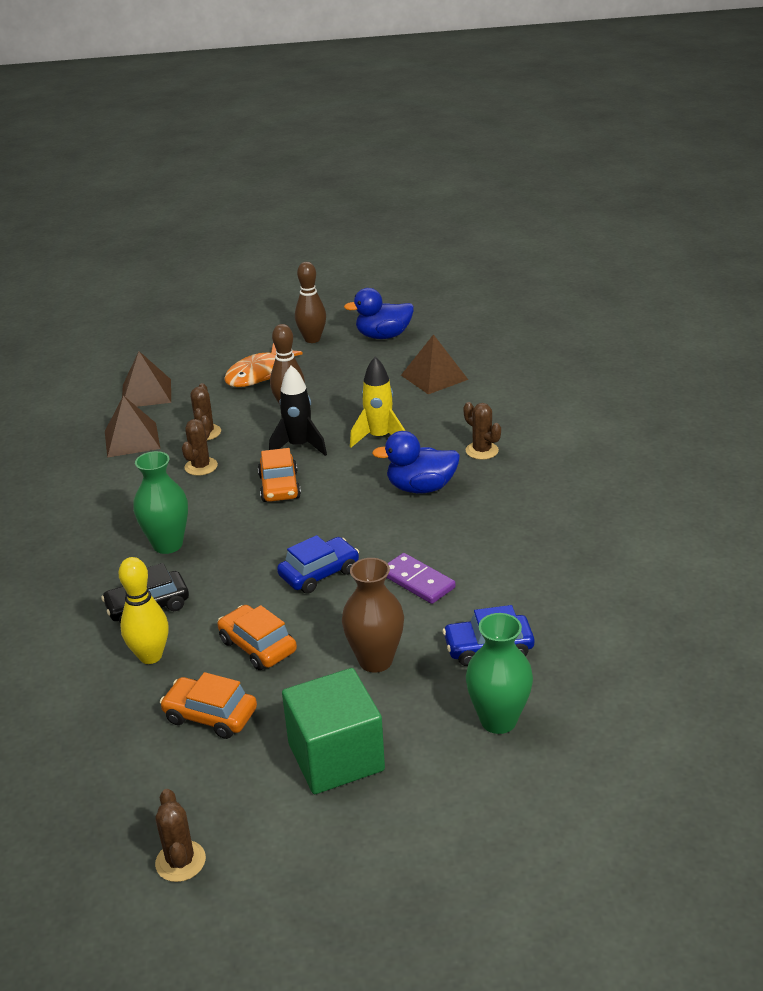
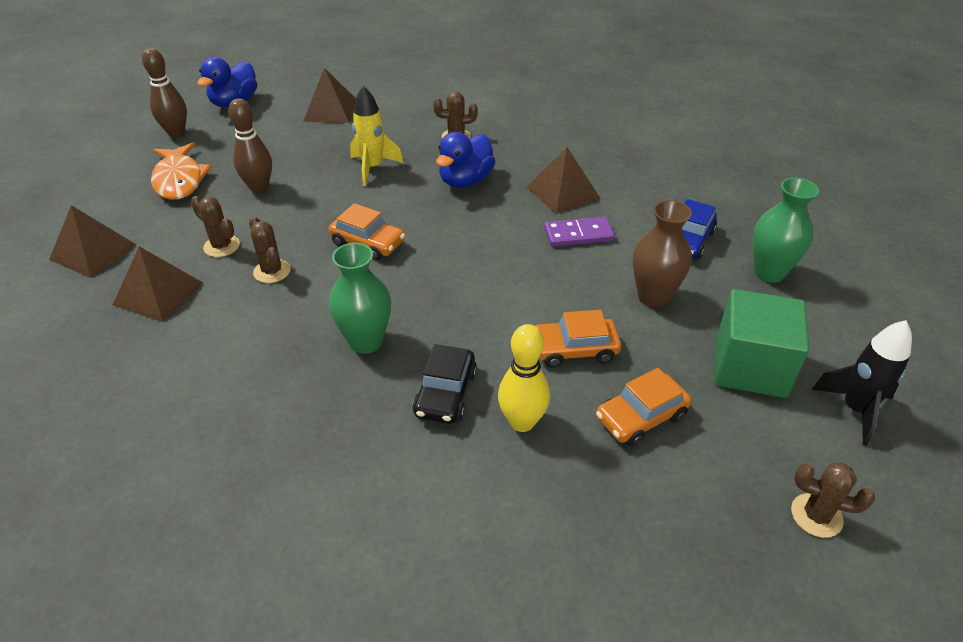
camera: 55 degrees left, 10 degrees up
(299, 447) = (325, 208): black rocket -> black rocket (855, 409)
(319, 573) = (514, 275): blue car -> none
(472, 544) = (562, 192): none -> brown pyramid

